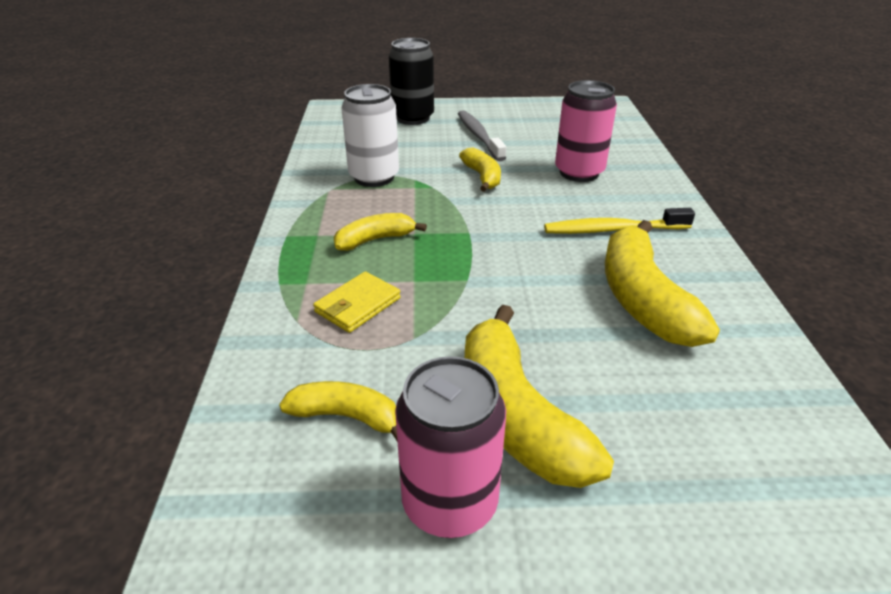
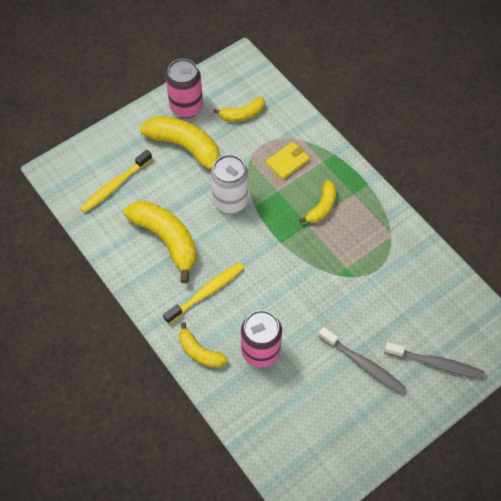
camera: 145 degrees right, 25 degrees up
(357, 305) = (287, 162): yellow wallet -> yellow wallet turned 45 degrees clockwise
(374, 177) = (379, 263): white can -> white can (230, 201)
(413, 118) = (435, 363): black can -> grey toothbrush
(482, 177) = (316, 305): yellow banana -> yellow banana (200, 352)
(714, 419) = (115, 185): none -> yellow toothbrush

